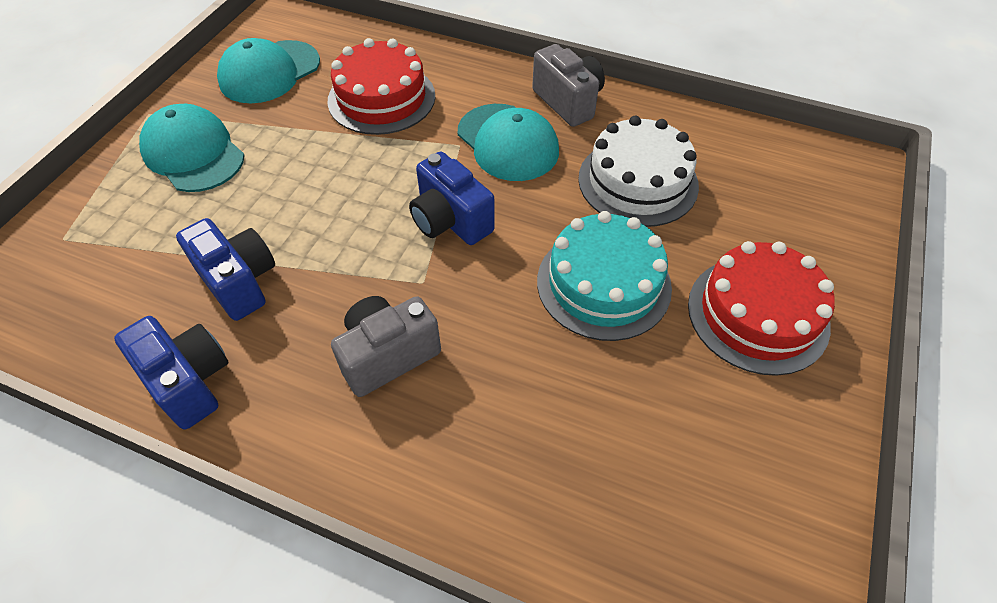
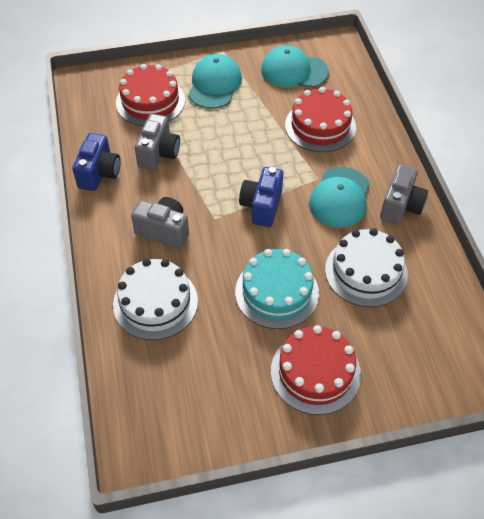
camera: 55 degrees right, 0 degrees up
(131, 238) = (150, 101): none -> red cake
(239, 282) = (159, 154): blue camera -> grey camera
(511, 442) = (155, 302): none -> white cake

